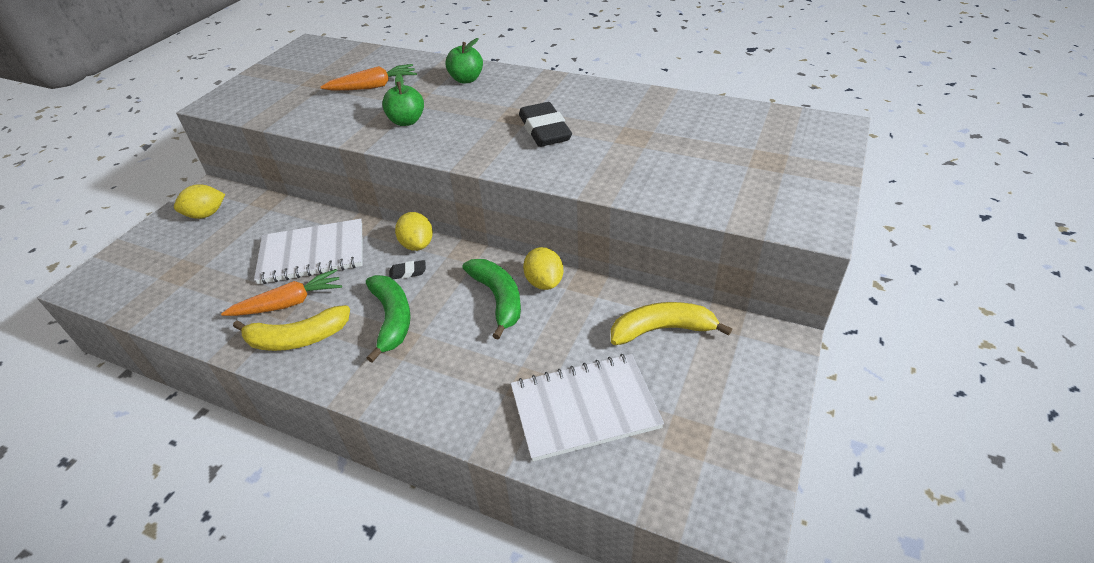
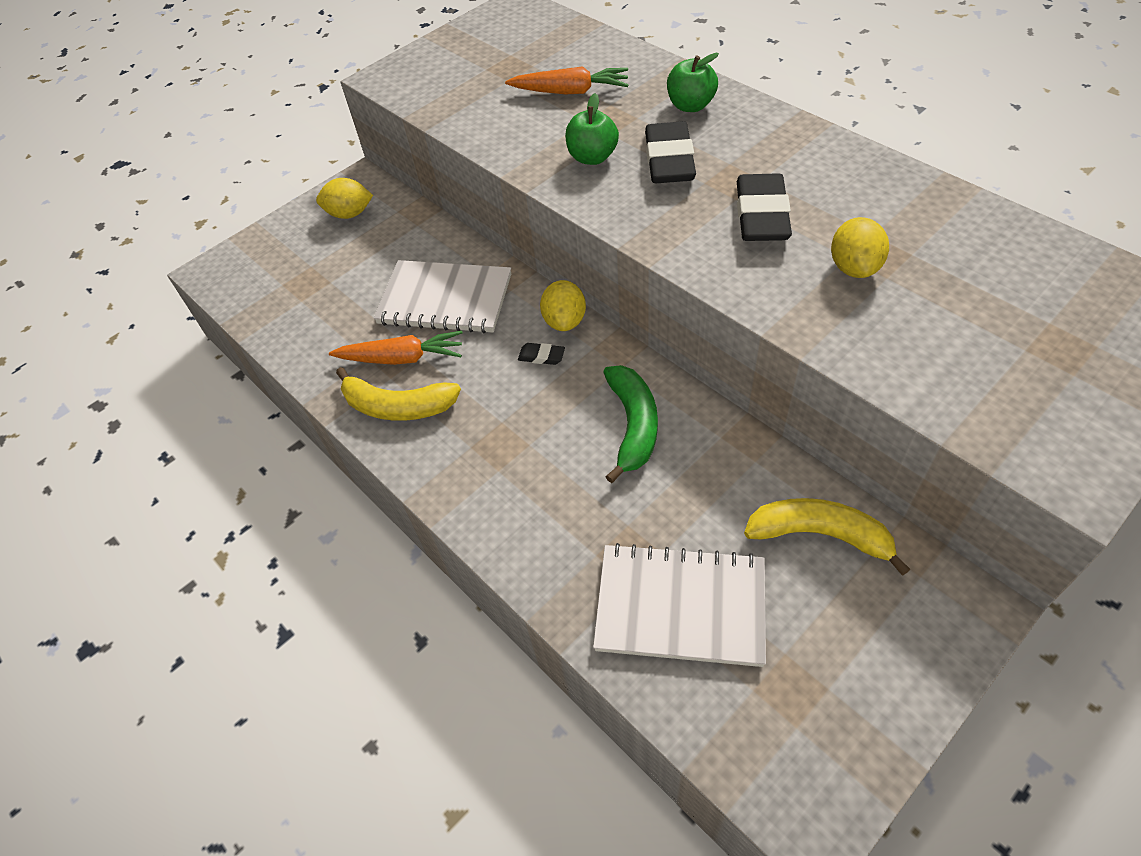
camera: 25 degrees right, 10 degrees up
(392, 319) = (504, 414): green banana -> none
(465, 112) = (669, 160): none -> black eraser
(544, 282) = (697, 420): yellow lemon -> yellow lemon (854, 267)

